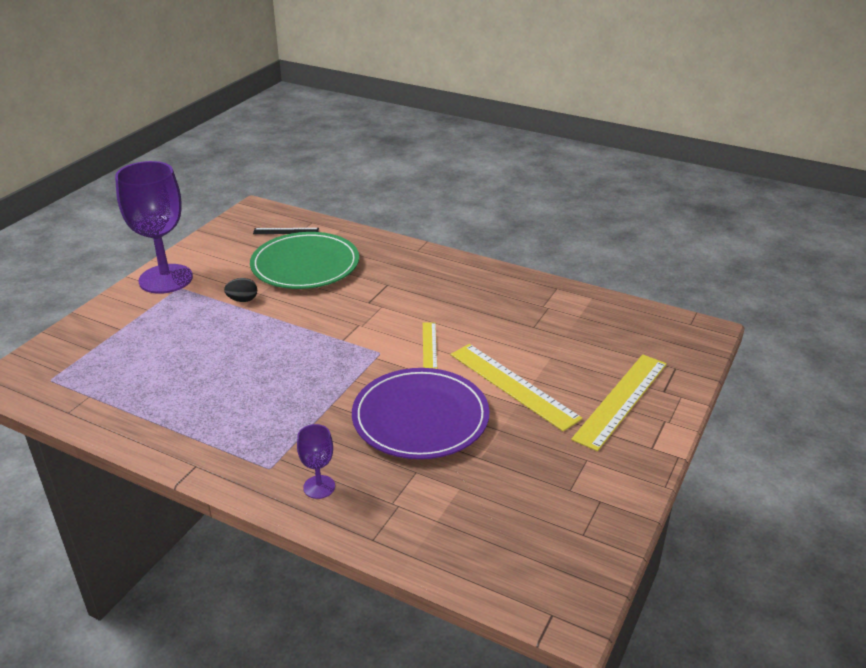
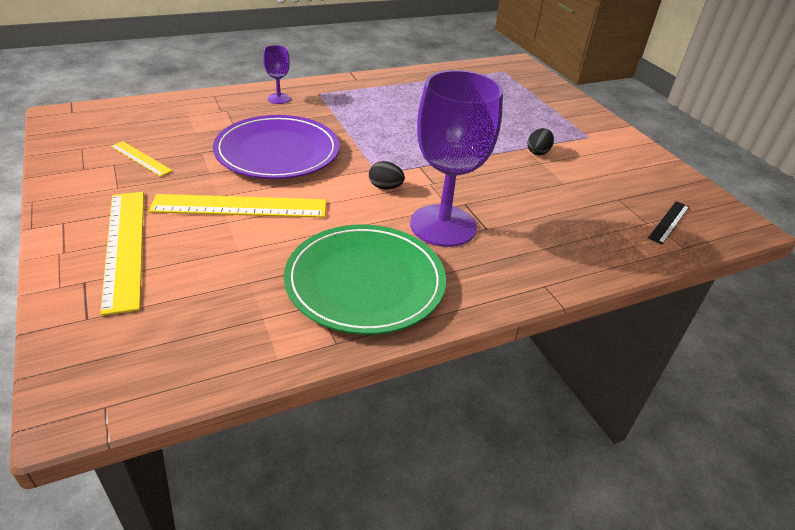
camera: 125 degrees right, 5 degrees up
(166, 279) = (610, 136): purple goblet -> purple goblet (443, 225)
(305, 265) = (575, 202): green plate -> green plate (365, 282)
(395, 340) = (385, 187): none -> black egg
(429, 345) = (354, 198): yellow ruler -> yellow ruler (141, 158)

